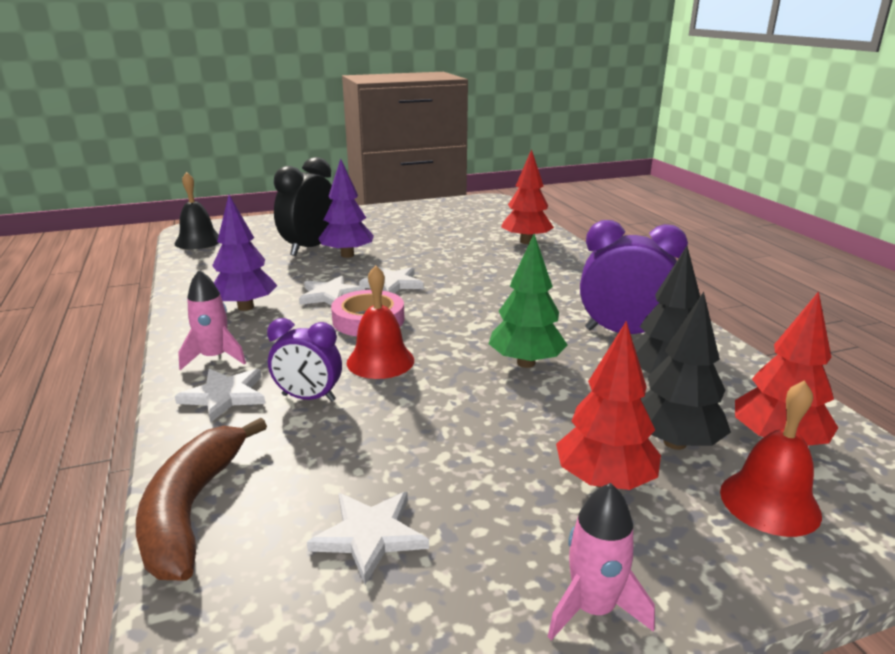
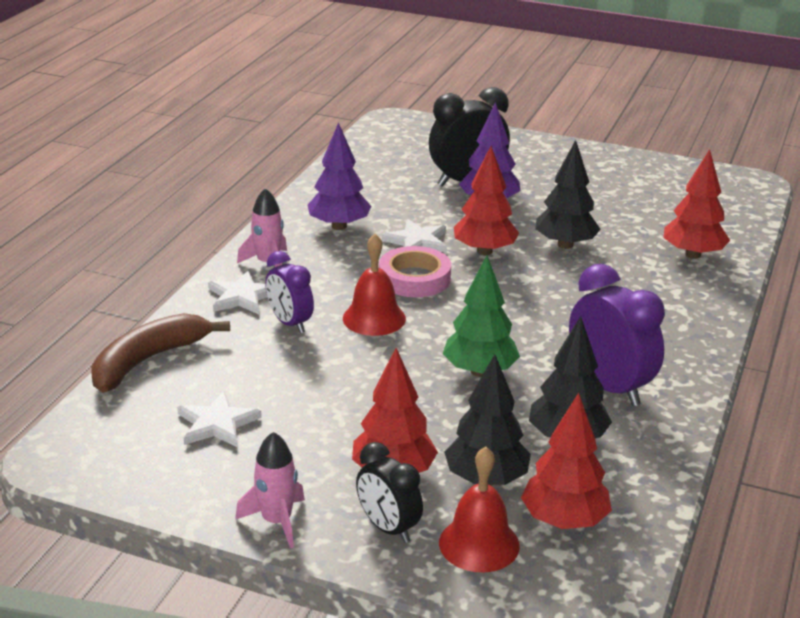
camera: 40 degrees right, 5 degrees up
(198, 241) = (382, 137): black bell -> none
(392, 284) = (484, 251): white star -> red tree
(441, 262) = (565, 245): none -> black tree
(689, 539) = (388, 528): none -> black clock

